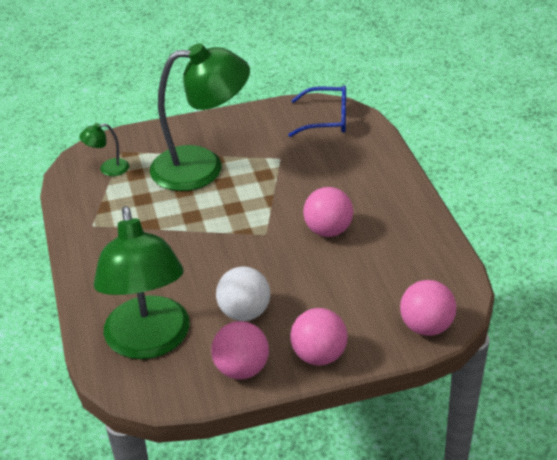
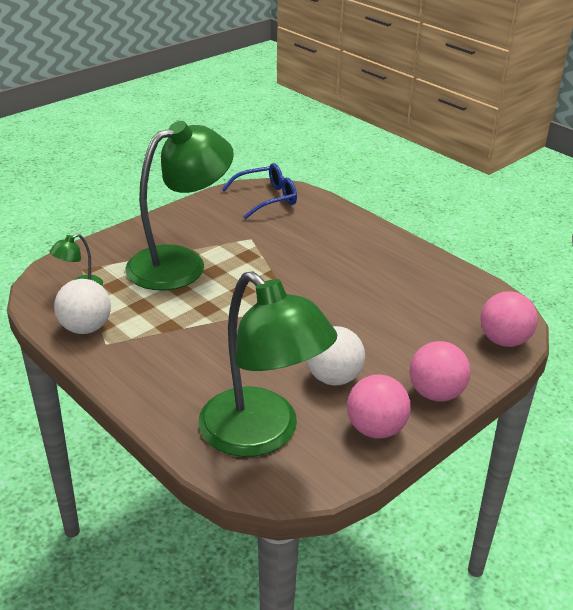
camera: 30 degrees left, 5 degrees down
(87, 207) = (86, 328): none -> white ball
(328, 230) = (348, 286): pink ball -> none

